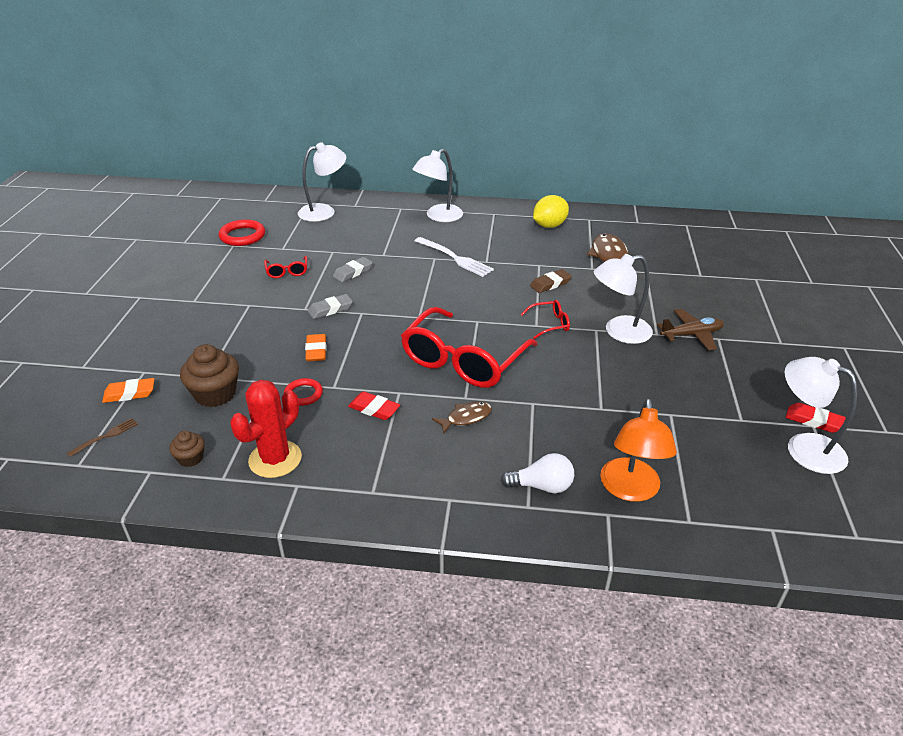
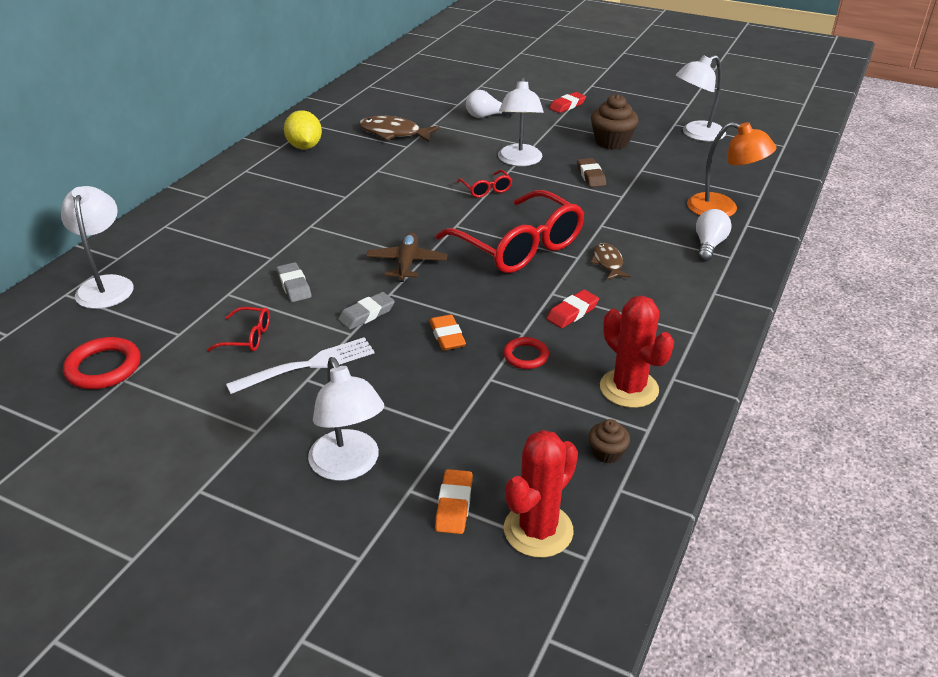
camera: 70 degrees left, 0 degrees up
(105, 436) = (538, 530): brown fork -> red cactus
(215, 394) = (493, 424): brown cupcake -> brown cupcake (612, 142)
(316, 351) = (447, 336): orange eraser -> orange eraser turned 60 degrees clockwise
(330, 309) = (366, 314): grey eraser -> grey eraser turned 60 degrees clockwise
(438, 216) = (215, 205): white lamp -> white lamp (349, 466)
(455, 258) = (321, 213): white fork -> white fork (307, 365)
(549, 324) = (486, 189): red glasses -> red glasses turned 150 degrees clockwise
(550, 284) = (418, 173): brown eraser -> brown eraser (591, 176)
(691, 335) = (543, 133): brown plane -> brown plane (406, 263)
(692, 295) = (486, 116): none -> white light bulb
(813, 421) = (669, 122): red eraser -> red eraser (567, 105)

